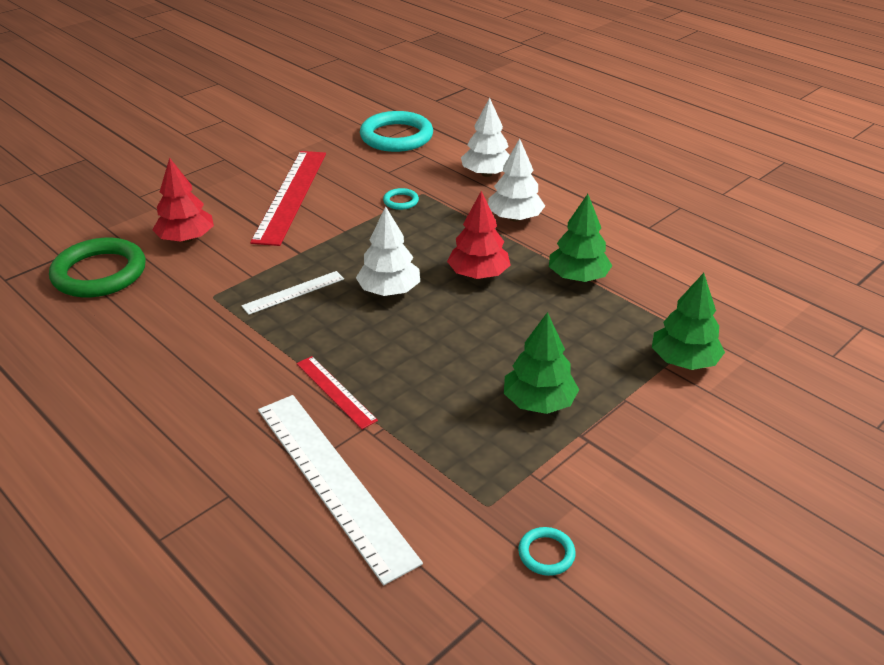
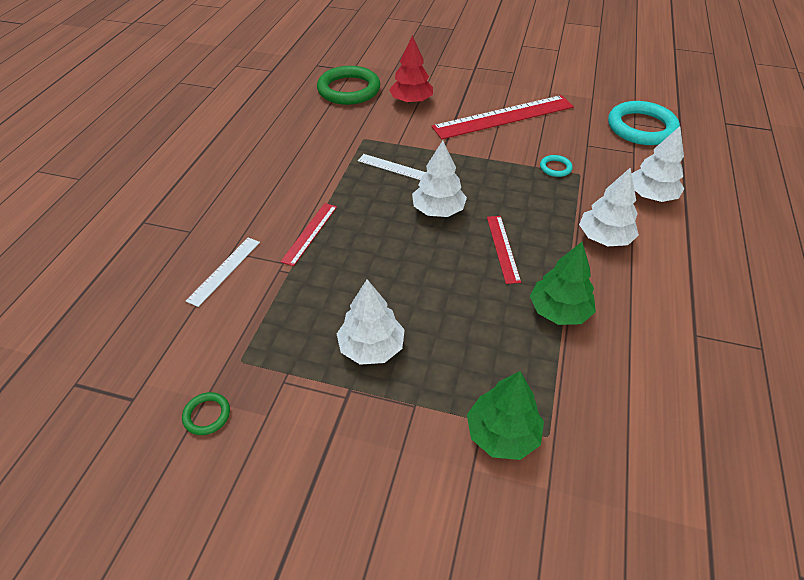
camera: 60 degrees right, 10 degrees up
(333, 481) = (224, 270): white ruler -> white ruler, size x0.50
(478, 274) = (503, 248): red tree -> red ruler
(539, 402) = (371, 347): green tree -> white tree
(546, 554) = (207, 415): turquoise ring -> green ring

